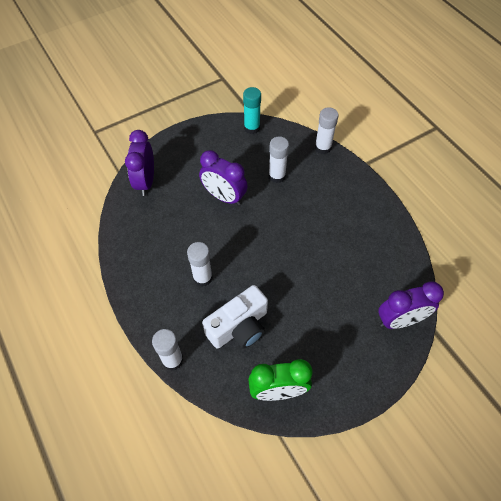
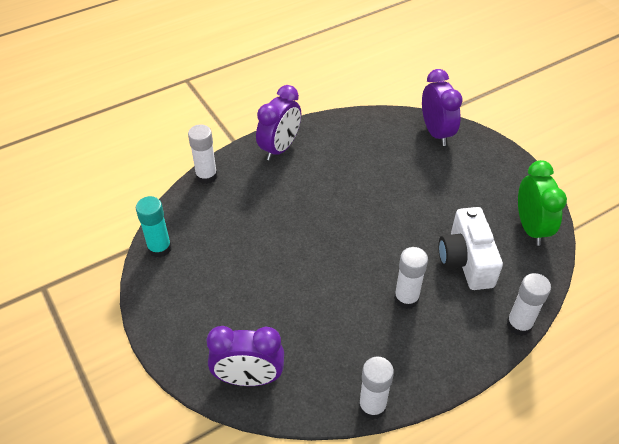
camera: 90 degrees left, 10 degrees down
(224, 197) = (281, 278): purple clock -> purple clock (280, 148)
(239, 327) = (466, 261): white camera -> white camera turned 150 degrees counterclockwise
(277, 176) = (249, 222): white glue stick -> white glue stick (372, 406)

